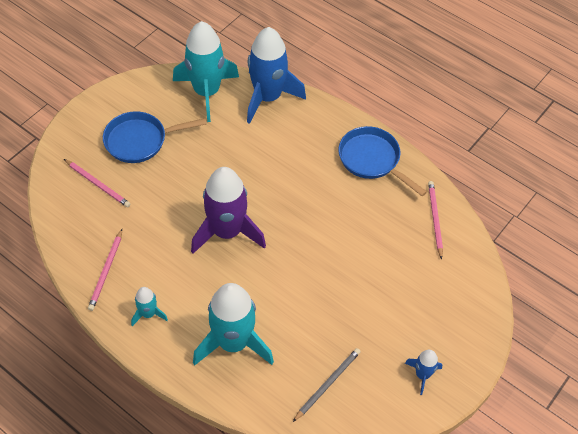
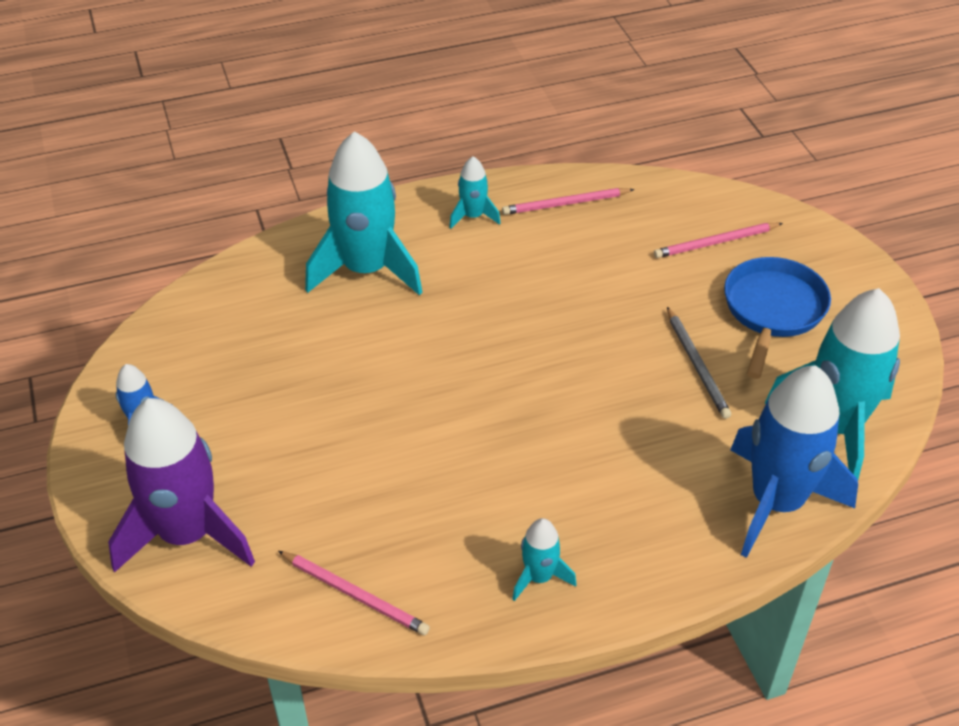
camera: 125 degrees right, 10 degrees down
(106, 271) = (565, 204): pink pencil -> pink pencil turned 60 degrees counterclockwise
(227, 232) = (536, 334): purple rocket -> purple rocket (187, 534)
(327, 384) = (229, 326): grey pencil -> grey pencil (697, 365)
(372, 160) = (539, 577): blue pan -> turquoise rocket

